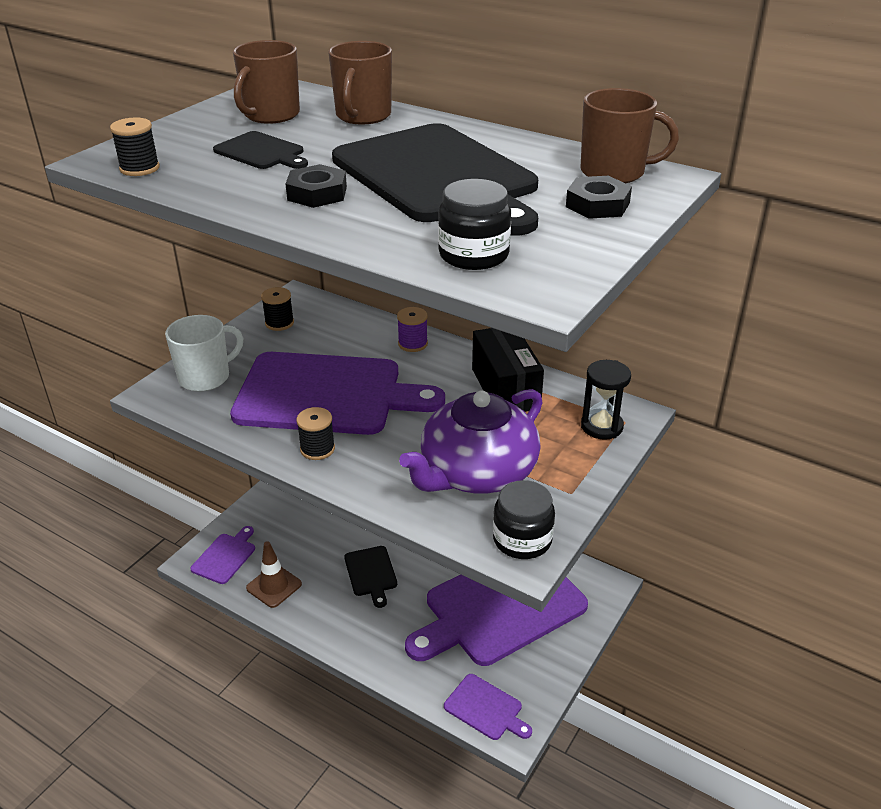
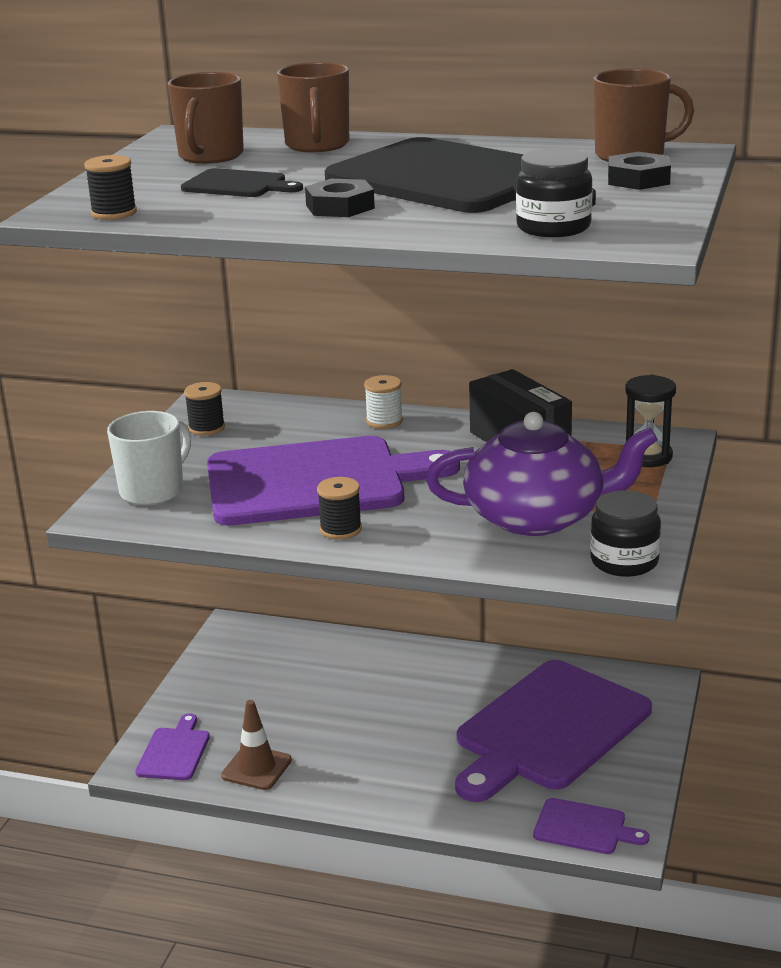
camera: 15 degrees left, 10 degrees down
(371, 573) = (373, 730): black cutting board -> none
(413, 344) = (384, 421): purple spool -> white spool
(477, 472) = (537, 517): purple teapot -> purple teapot turned 120 degrees counterclockwise

